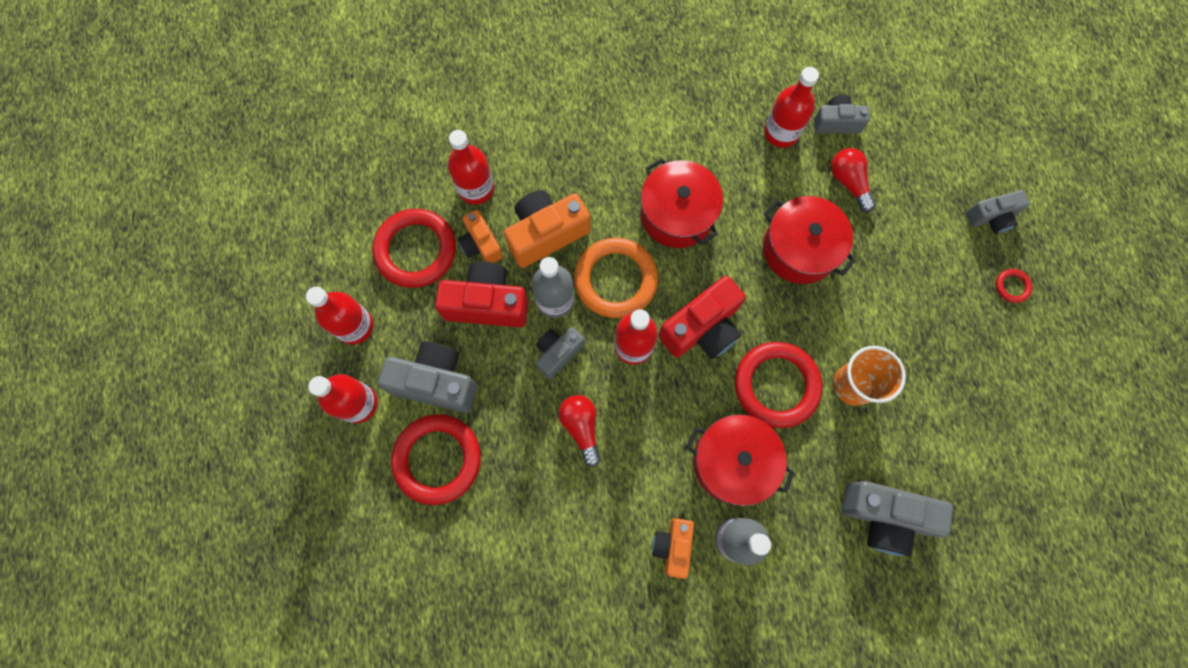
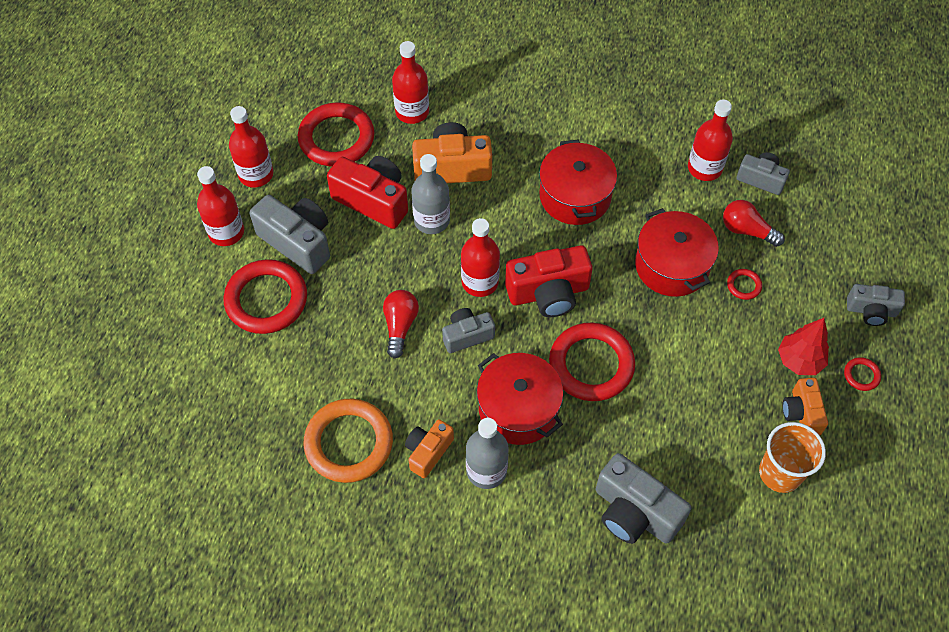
camera: 25 degrees right, 15 degrees down
(481, 244) = (392, 154): orange camera -> orange camera (801, 413)
(558, 353) = (412, 261): grey camera -> grey camera (467, 335)
(615, 280) = (492, 225): orange ring -> orange ring (349, 443)
(848, 182) = (747, 230): red light bulb -> red light bulb turned 60 degrees counterclockwise
(853, 385) = (663, 393): orange cup -> orange cup (780, 473)
(872, 241) = (743, 285): none -> red ring
(954, 296) = (799, 361): none -> red tree

